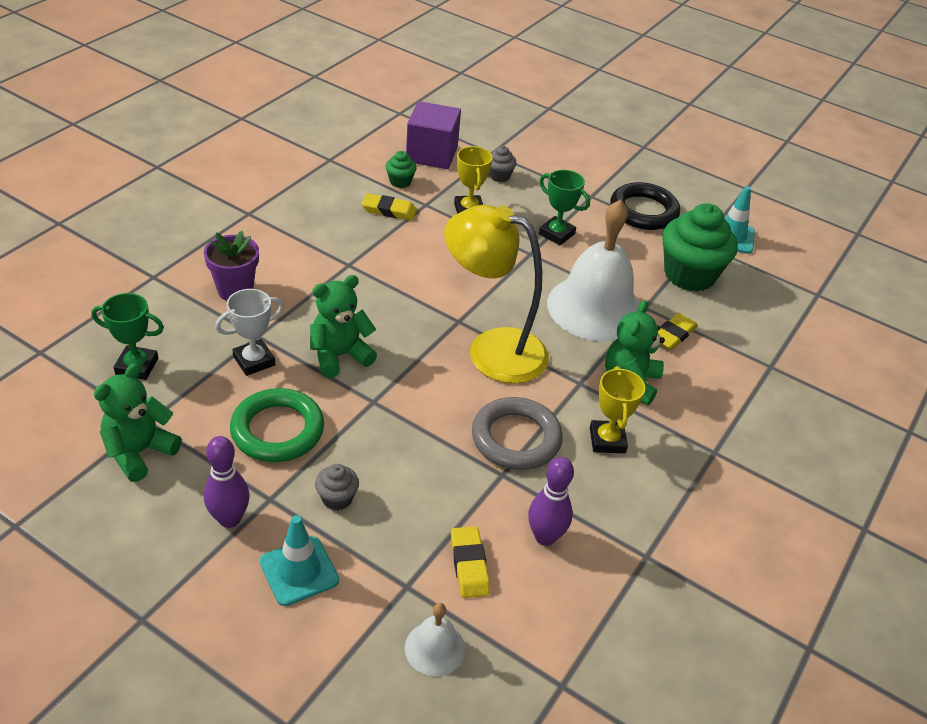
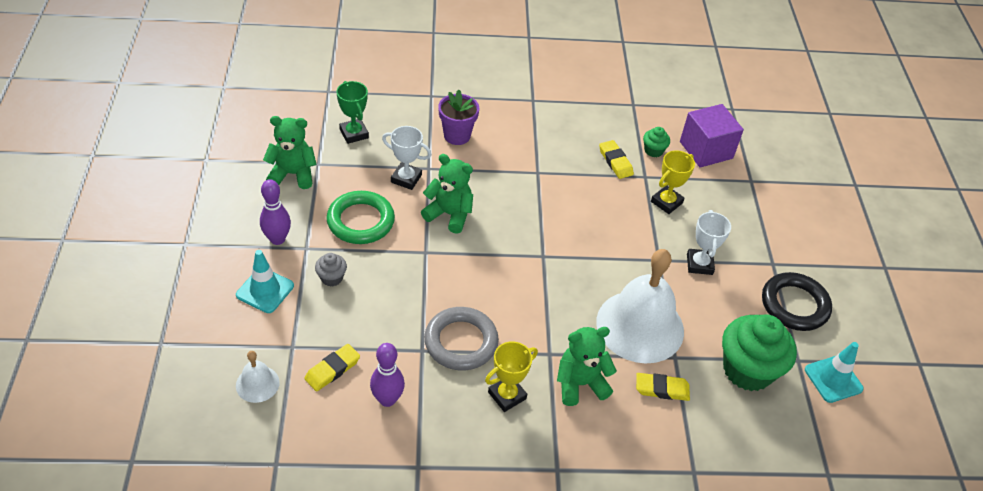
camera: 55 degrees right, 5 degrees up
(492, 349) = (533, 288): yellow lamp -> none
(499, 176) = (728, 199): grey cupcake -> none
(556, 234) = (699, 264): green trophy -> white trophy

